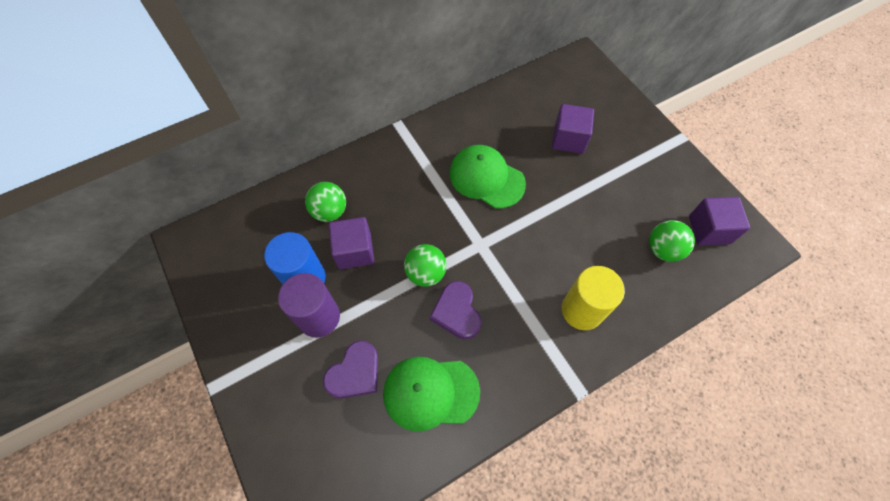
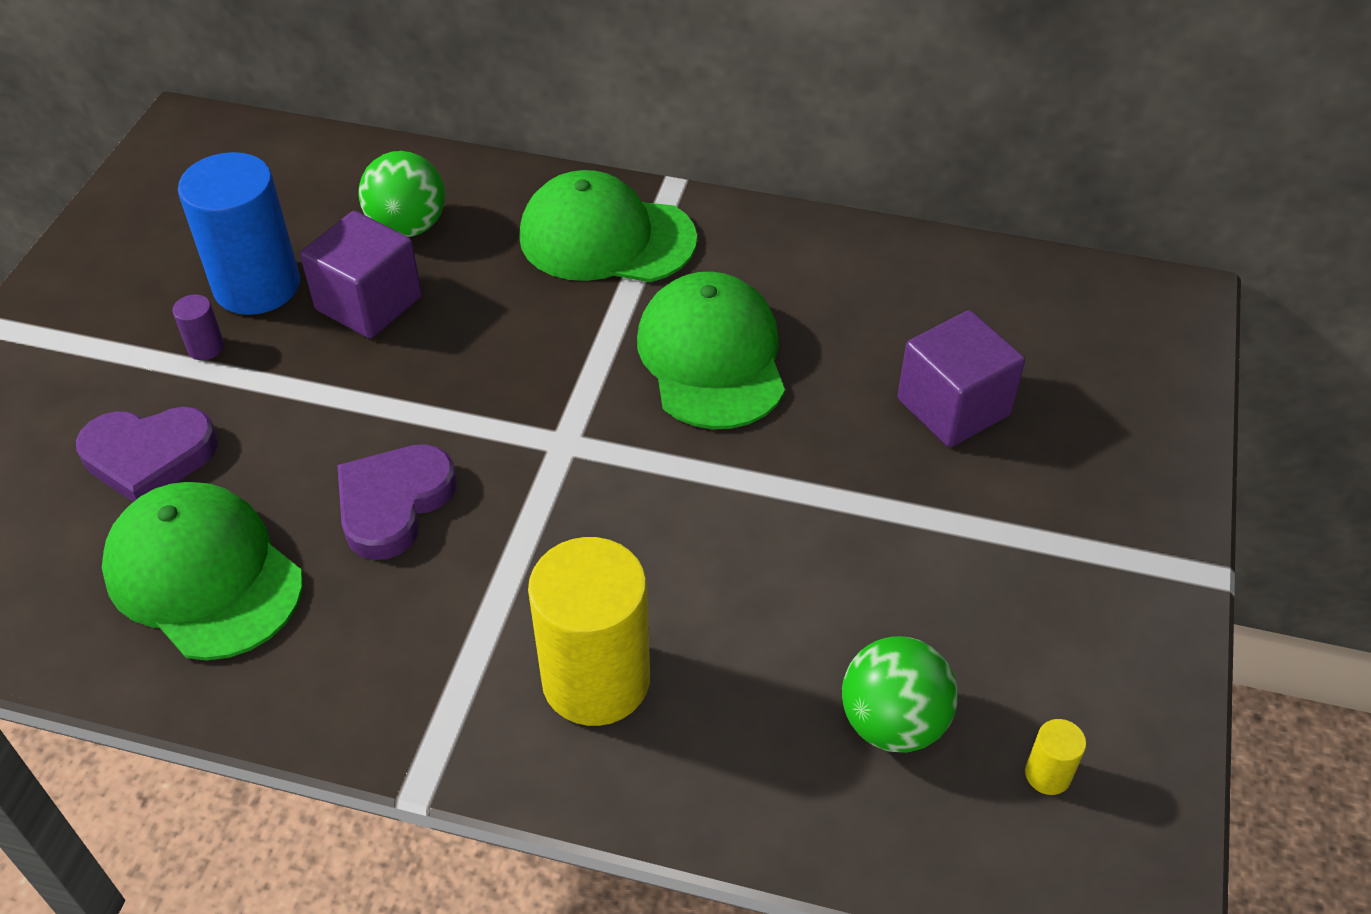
camera: 45 degrees right, 15 degrees down
(319, 317) = (206, 347): purple cylinder -> purple cylinder, size x0.41
(402, 162) = (606, 238): none -> green cap
(426, 273) = (425, 413): green ball -> none
(709, 229) = (1047, 774): purple cube -> yellow cylinder

